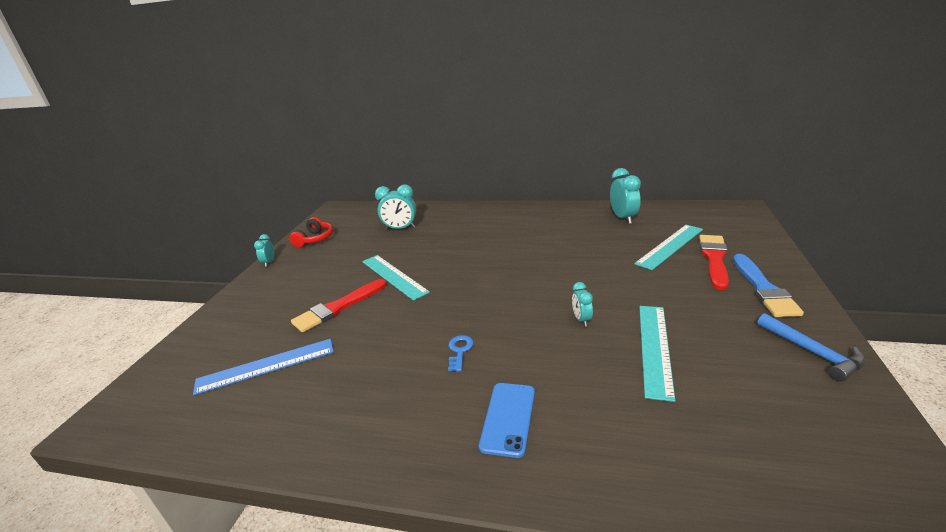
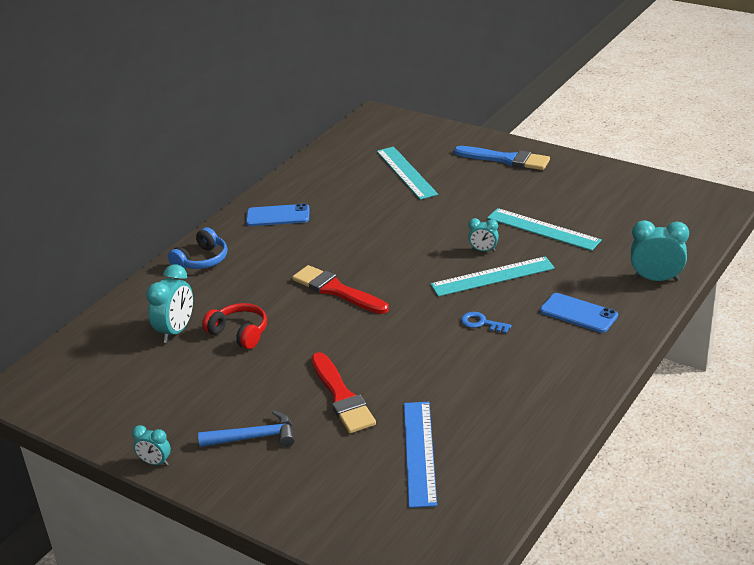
camera: 70 degrees left, 5 degrees up
(315, 239) = (120, 415): red headphones -> red headphones (239, 333)
(393, 276) = (306, 349): turquoise ruler -> turquoise ruler (492, 276)
(481, 212) = (202, 260): none -> blue headphones
(553, 218) = (278, 216): none -> blue phone
(623, 218) = (325, 177): turquoise clock -> turquoise clock (656, 279)
(714, 259) = (447, 161): red brush -> red brush (337, 290)
(813, 352) = (587, 174): blue hammer -> blue hammer (254, 437)

